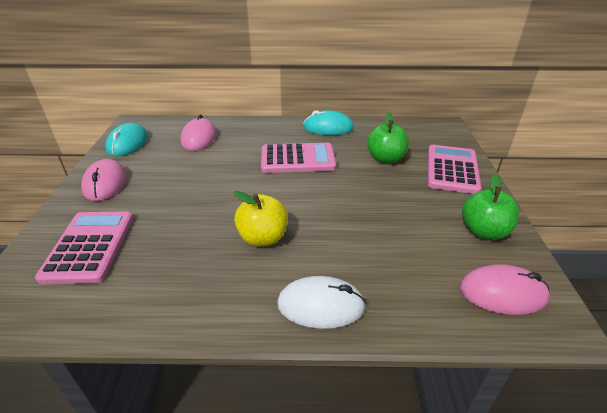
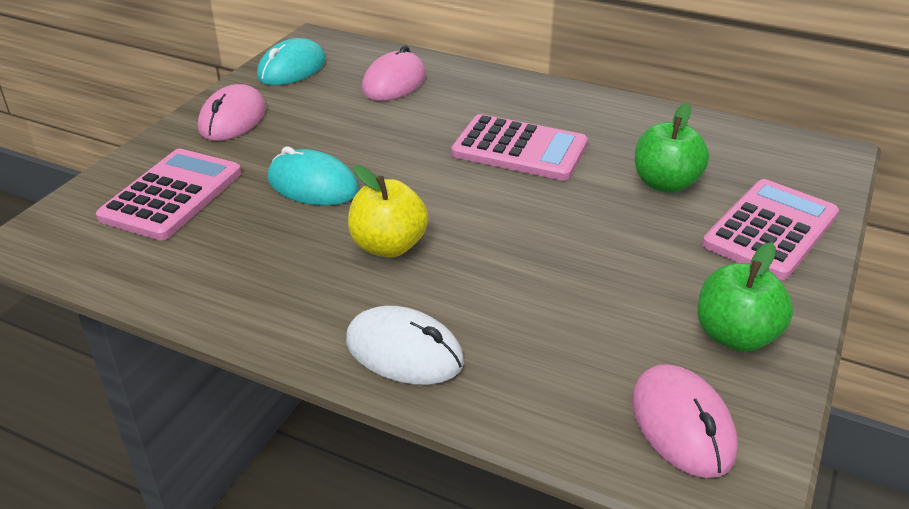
camera: 25 degrees right, 0 degrees up
(328, 127) = (608, 110): turquoise mouse -> turquoise mouse (312, 185)
(502, 293) = (682, 425): pink mouse -> pink mouse turned 45 degrees clockwise

